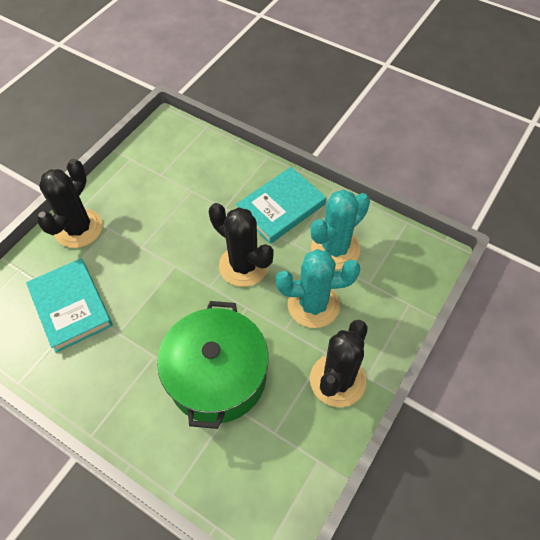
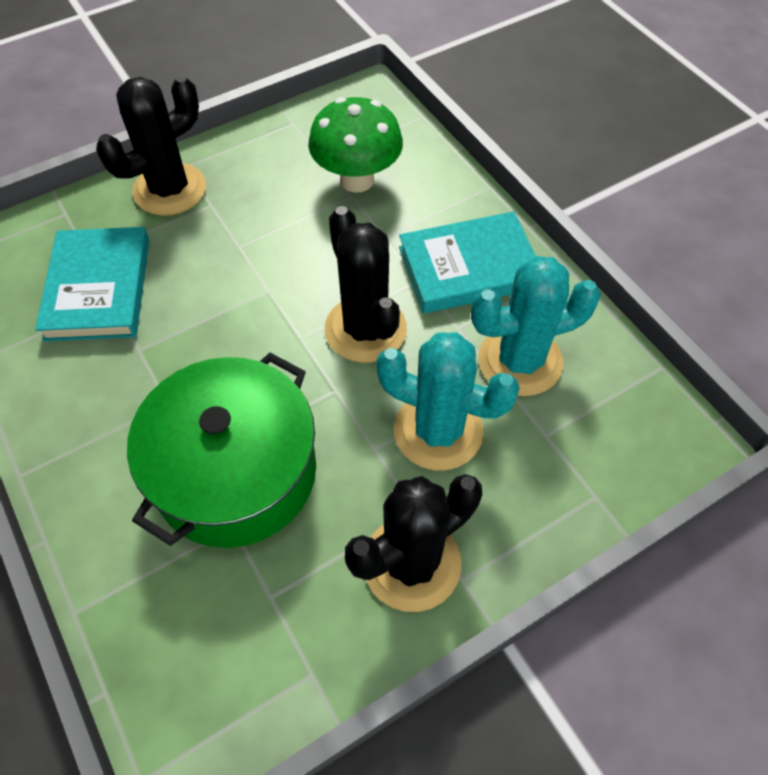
camera: 25 degrees right, 0 degrees up
(190, 180) = (357, 180): none -> green mushroom

